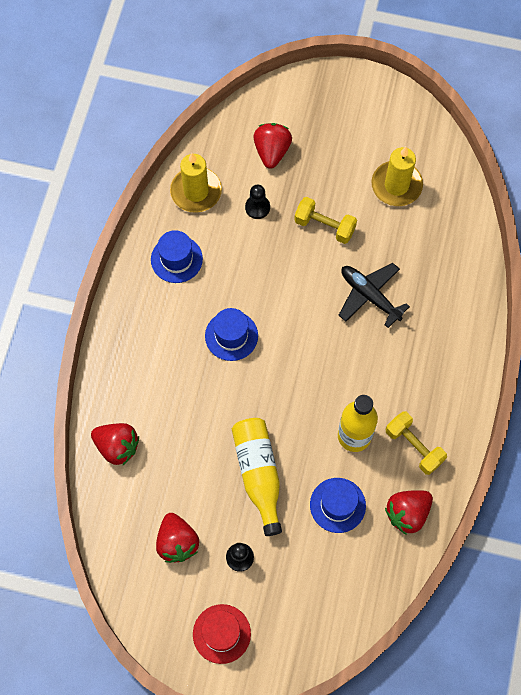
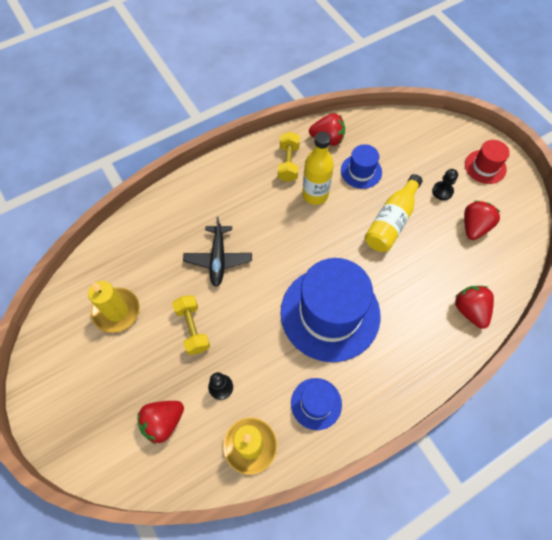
camera: 135 degrees left, 5 degrees down
(231, 336) = (330, 313): blue hat -> blue hat, size x2.10

